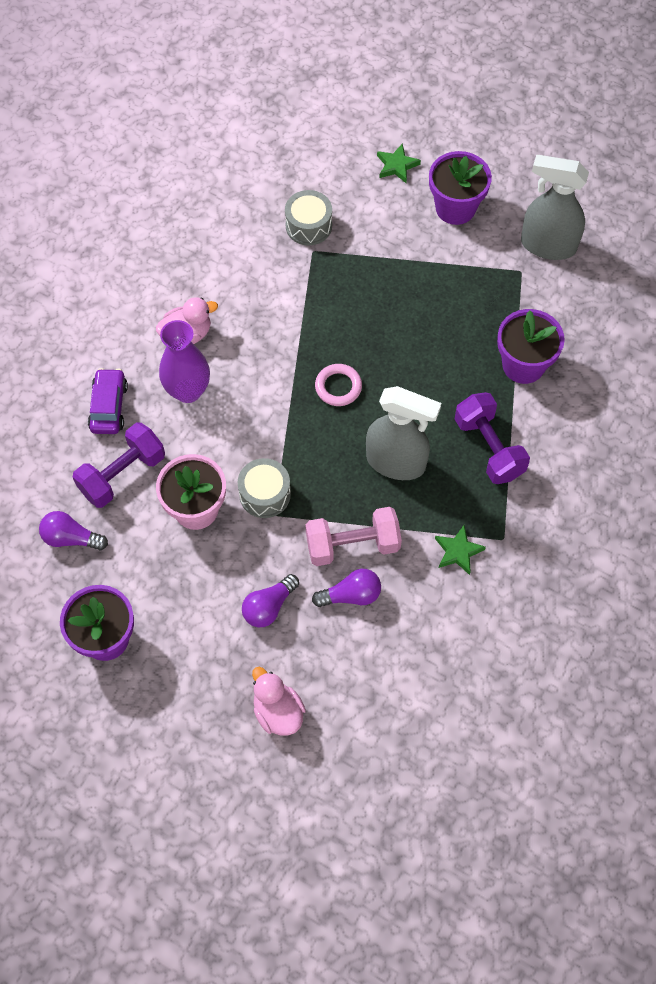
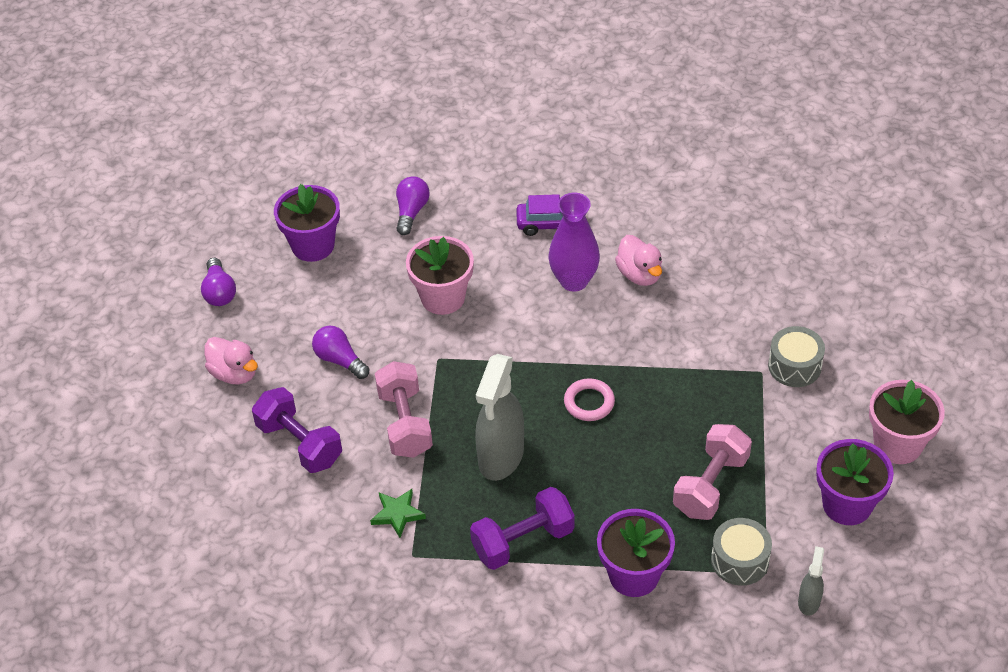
camera: 90 degrees right, 15 degrees down
(122, 474) = (478, 240): purple dumbbell -> purple dumbbell (299, 443)
(265, 494) = (460, 349): grey drum -> grey drum (739, 560)
(278, 712) = (234, 373): pink duck -> pink duck turned 75 degrees clockwise
(351, 595) = (350, 424): purple light bulb -> purple light bulb (219, 292)
(397, 165) = (897, 444): green star -> pink flower pot
(433, 301) = (710, 485): none -> pink dumbbell
(547, 245) = (809, 601): grey spray bottle -> grey spray bottle, size x0.48

